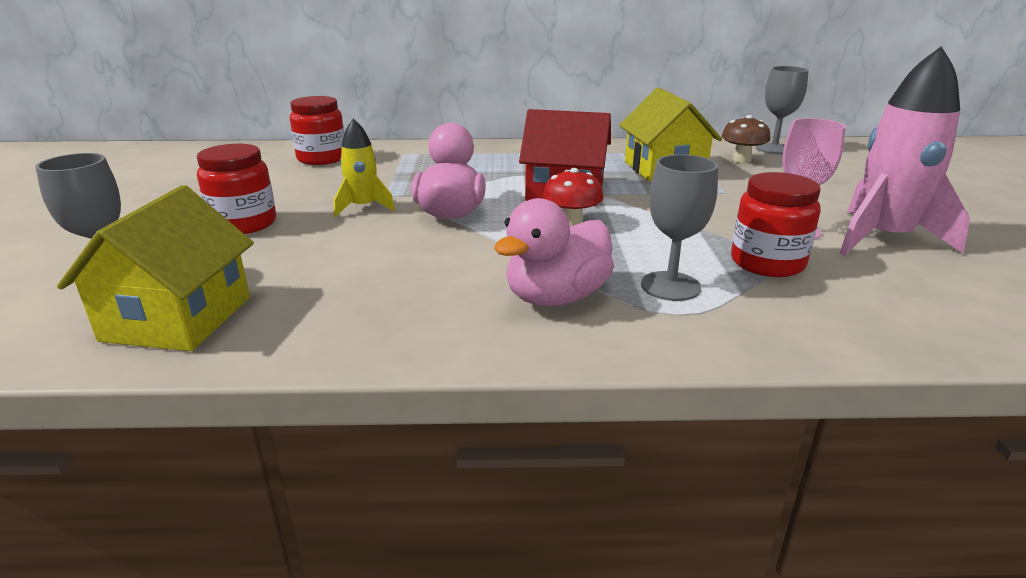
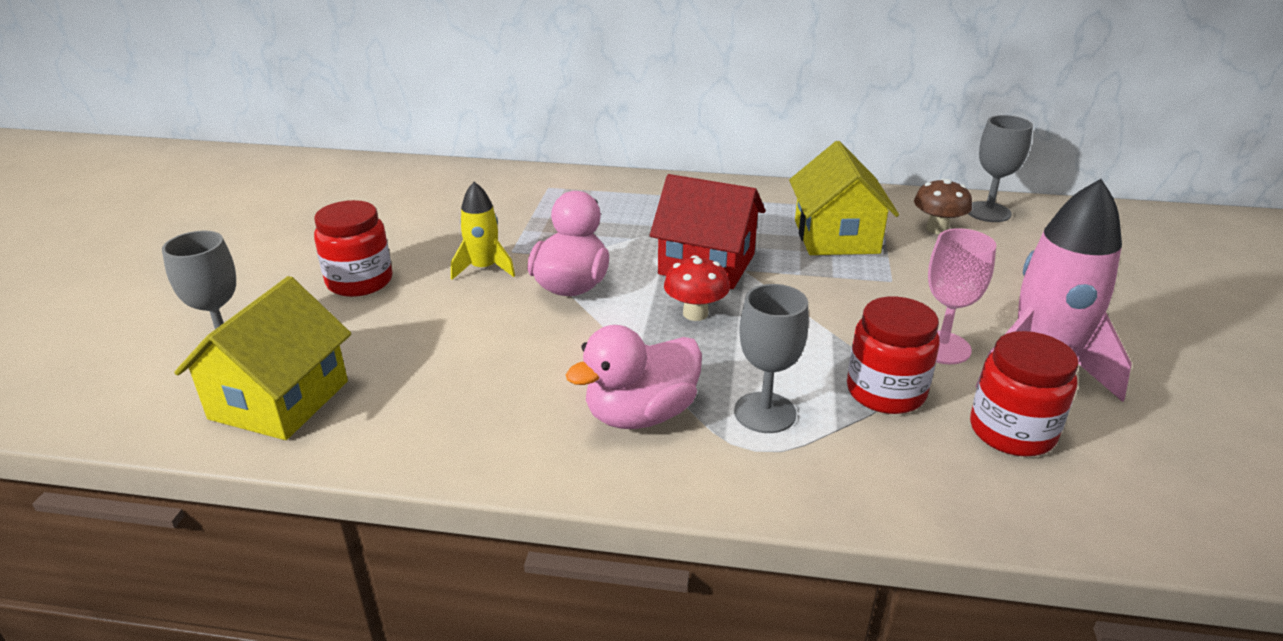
camera: 10 degrees right, 5 degrees up
(322, 159) = (458, 189): red jar -> red jar (1012, 431)

